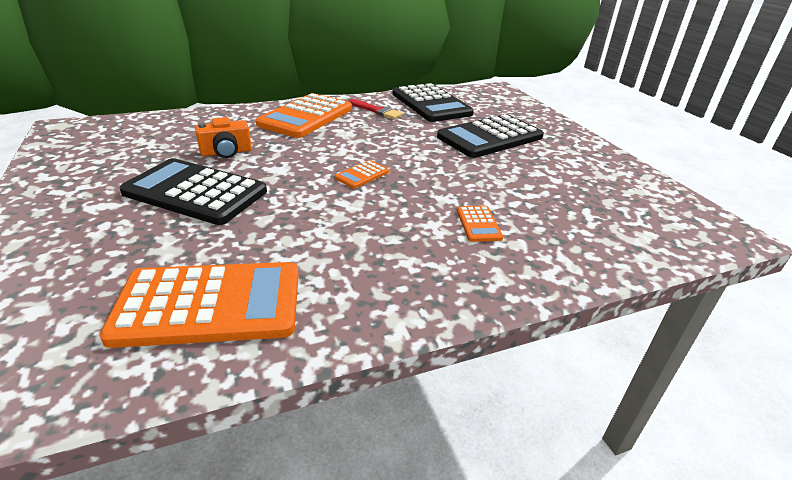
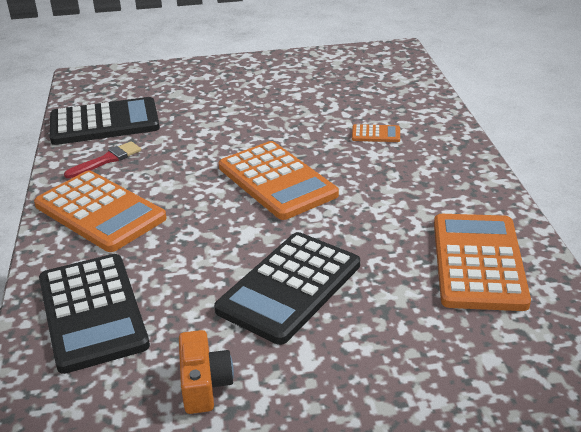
camera: 75 degrees left, 0 degrees up
(226, 152) = (189, 272): orange camera -> orange camera (204, 384)
(362, 175) = (276, 181): orange calculator -> orange calculator, size x2.29
(490, 137) = (214, 103): black calculator -> black calculator (92, 312)

